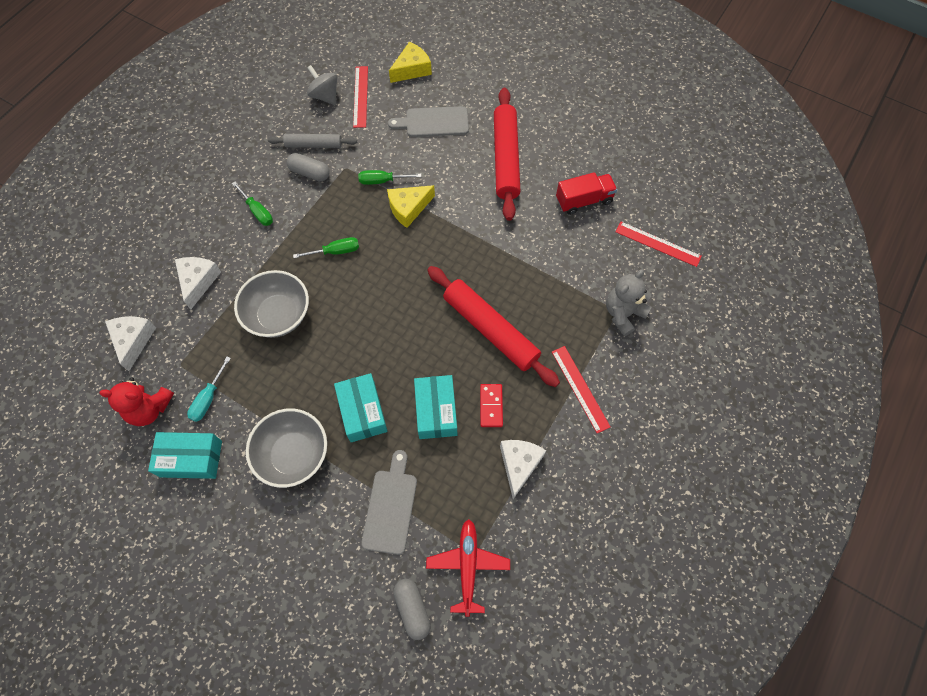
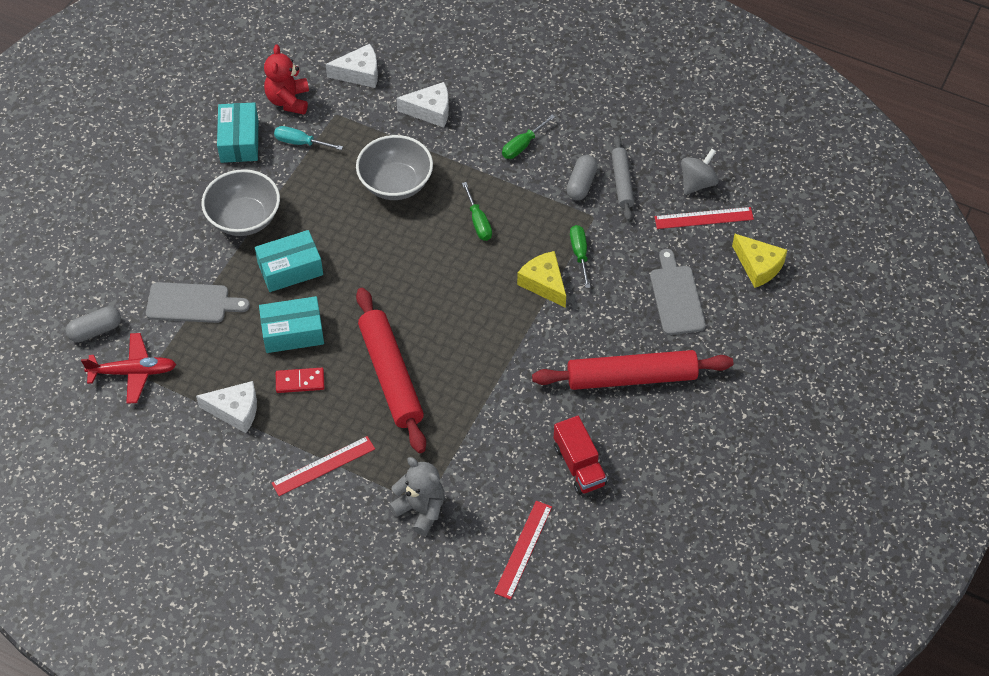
camera: 85 degrees right, 10 degrees down
(491, 330) = (391, 376): red rolling pin -> red rolling pin turned 60 degrees counterclockwise

